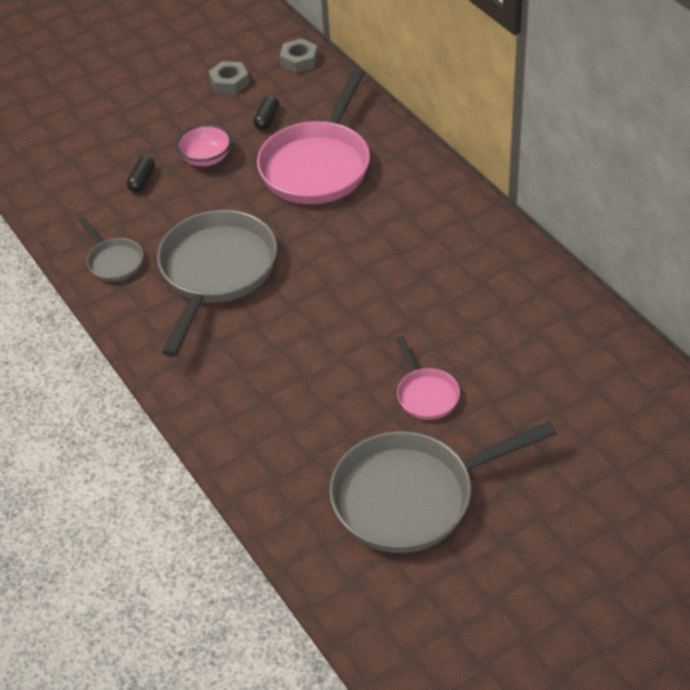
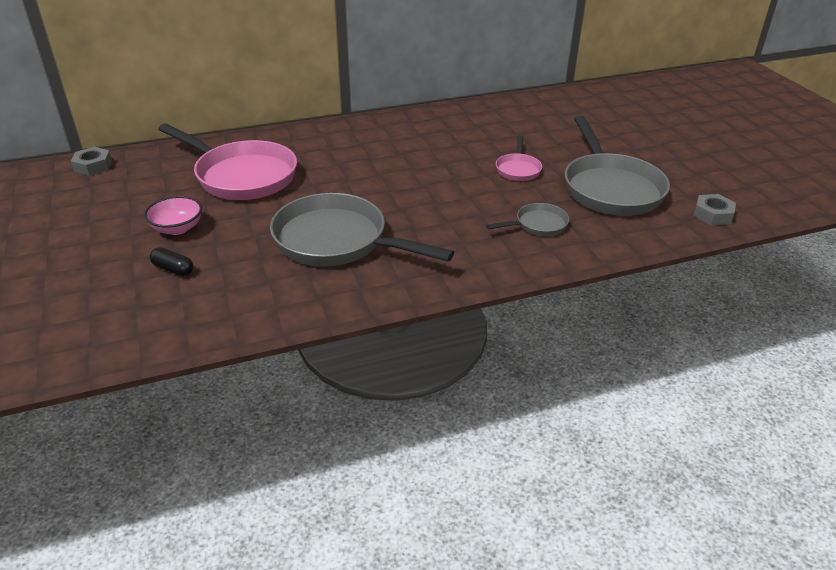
camera: 80 degrees left, 10 degrees down
(114, 261) = (280, 299): grey pan -> grey pan (538, 225)
(229, 82) = (80, 203): grey nut -> grey nut (712, 214)
(267, 119) = (156, 191): black capsule -> none
(426, 394) = (518, 169): pink pan -> pink pan turned 105 degrees clockwise

